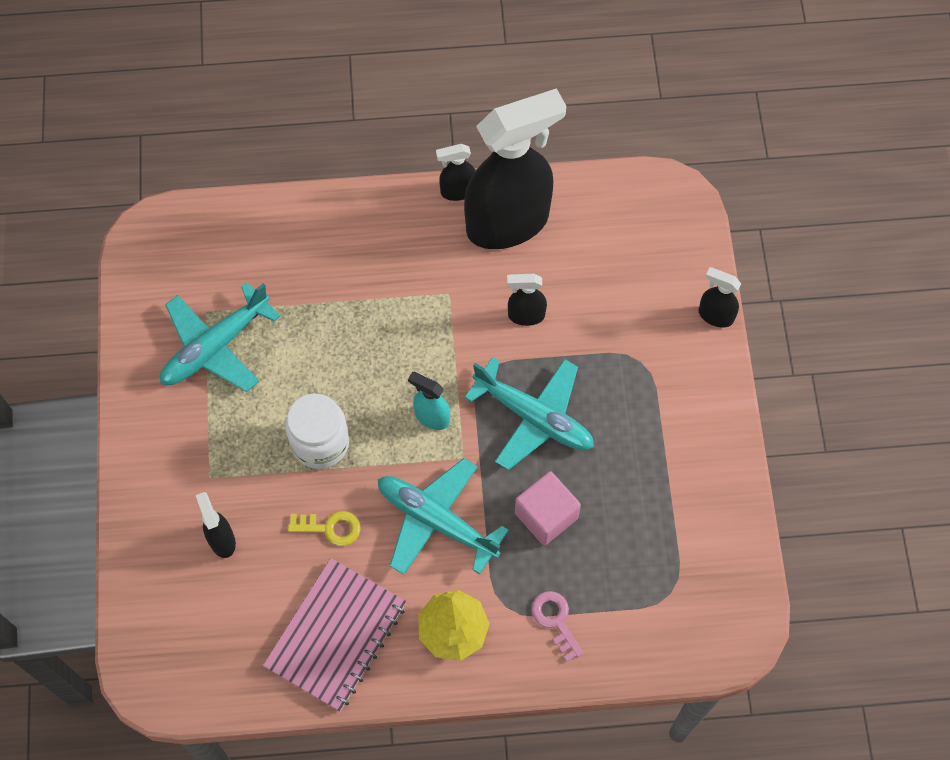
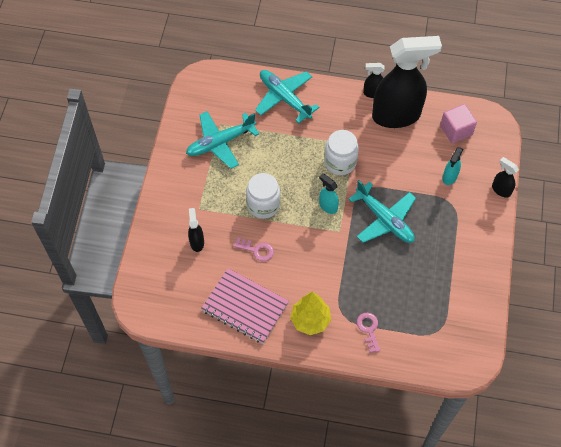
camera: 15 degrees right, 5 degrees down
(330, 528) = (257, 250): yellow key -> pink key
(336, 635) = (245, 307): pink notebook -> pink notebook turned 75 degrees clockwise
(433, 332) = (340, 162): none -> white jar
(436, 520) = (316, 260): turquoise plane -> turquoise plane (284, 98)
(525, 315) = (394, 165): black spray bottle -> none
(546, 515) = (378, 272): pink cube -> pink cube (456, 130)
(624, 313) = (449, 177): none -> turquoise spray bottle

